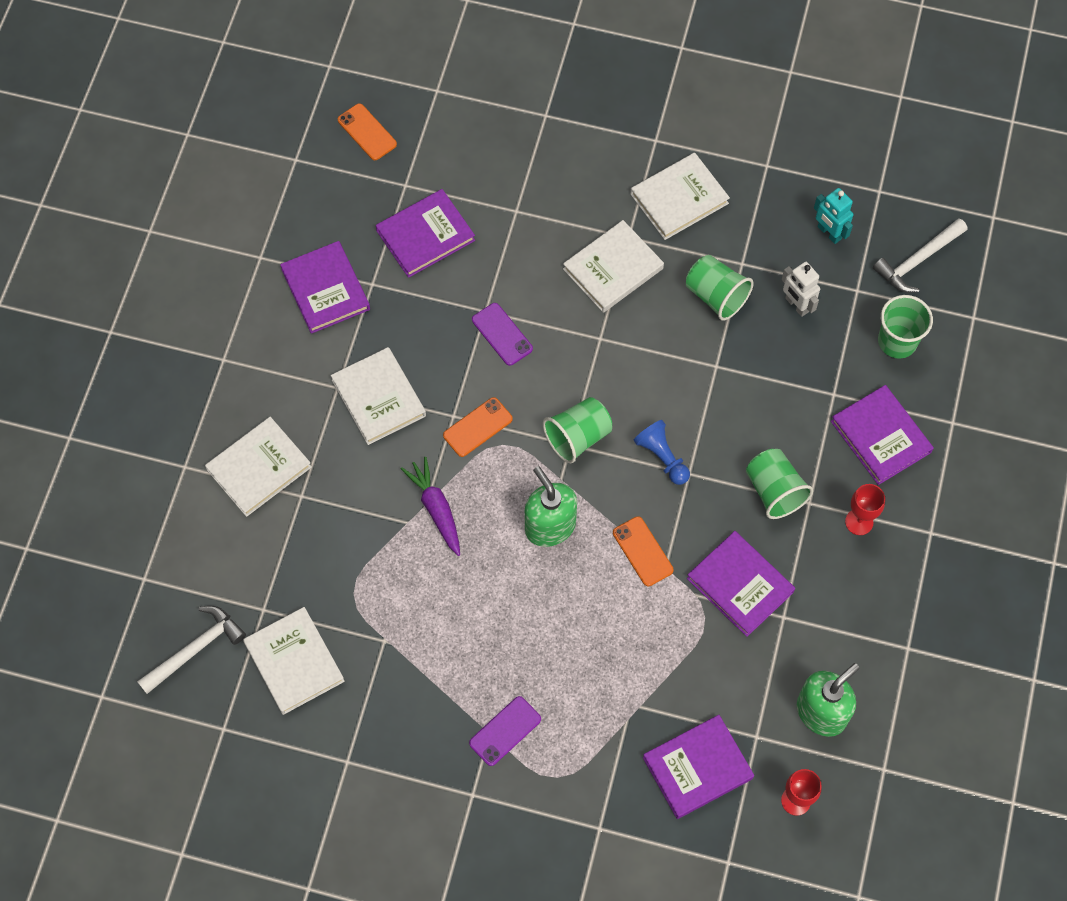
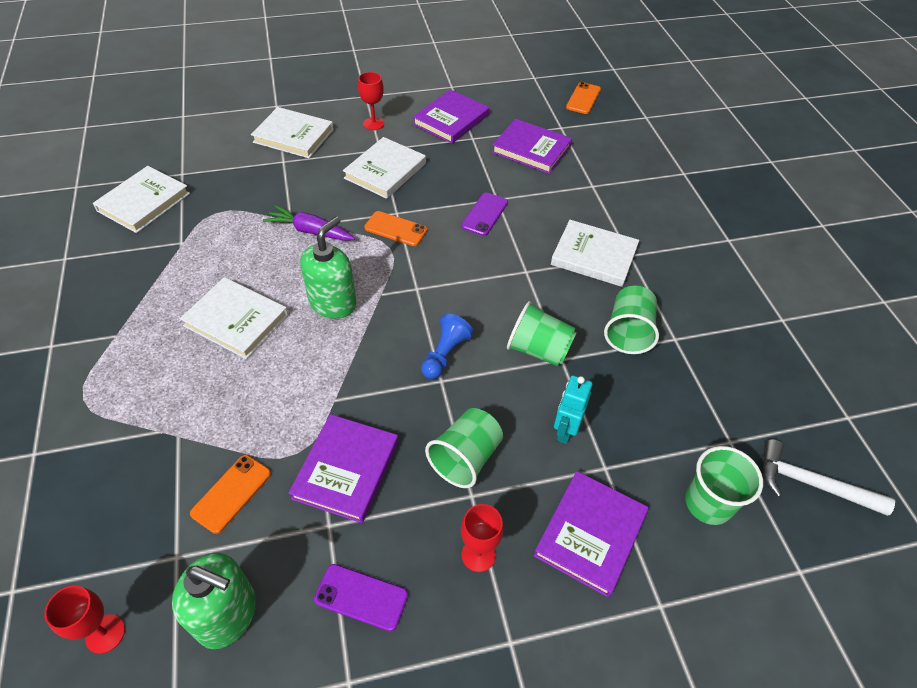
camera: 60 degrees right, 15 degrees down
(195, 649) = (137, 153): white hammer -> none
(285, 374) = (373, 124): none -> red goblet
(436, 509) = (310, 231): purple carrot -> purple carrot turned 105 degrees counterclockwise
(505, 731) = (120, 345): purple phone -> purple phone (361, 597)
(578, 437) = (426, 290): green cup -> green cup (538, 350)
(642, 551) = (342, 376): orange phone -> orange phone (231, 493)
(679, 198) = (693, 273): white book -> white book (236, 320)
(697, 768) = (122, 514): purple book -> none
(796, 305) = (671, 397): white robot -> none
(829, 233) = (766, 393): turquoise robot -> turquoise robot (565, 430)

